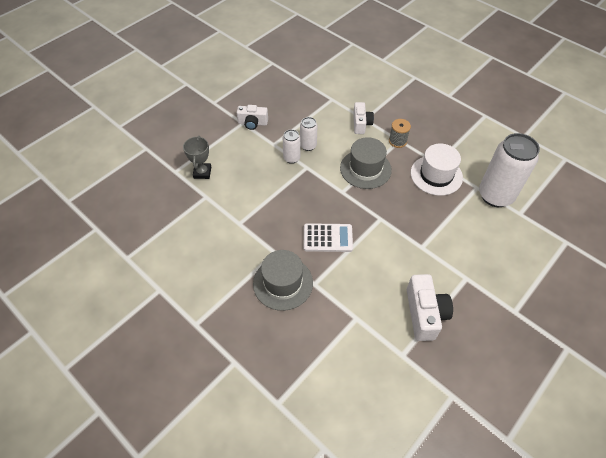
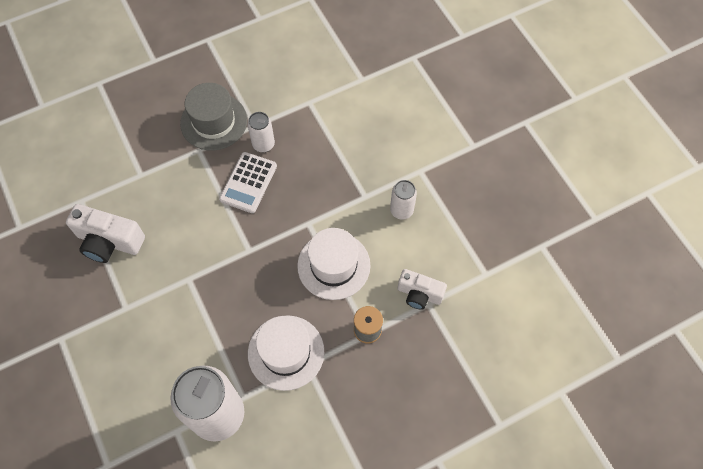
camera: 110 degrees right, 10 degrees up
(202, 172) = (400, 83): grey trophy -> none
(252, 123) = (468, 157): white camera -> none
(291, 158) = (387, 184): white can -> white can (263, 144)
(365, 169) = (333, 265): grey hat -> white hat

